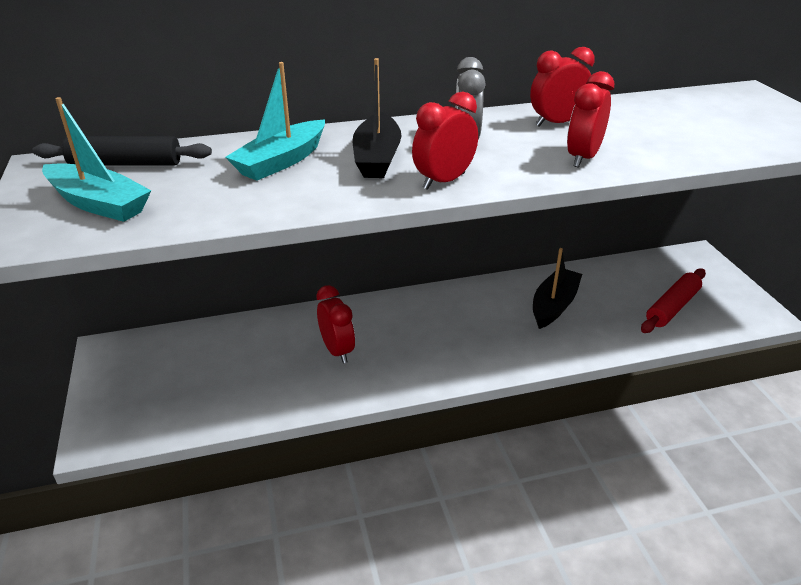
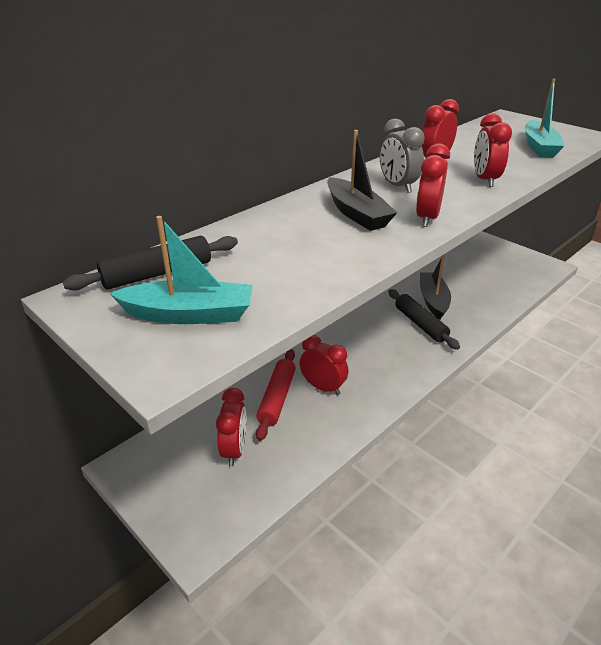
camera: 30 degrees left, 0 degrees up
(202, 374) = (234, 450): none -> red clock
(281, 161) = (290, 235): turquoise boat -> turquoise boat (539, 147)
(510, 326) = (420, 324): none -> black rolling pin
(672, 307) = (500, 278): red rolling pin -> red rolling pin (277, 398)

